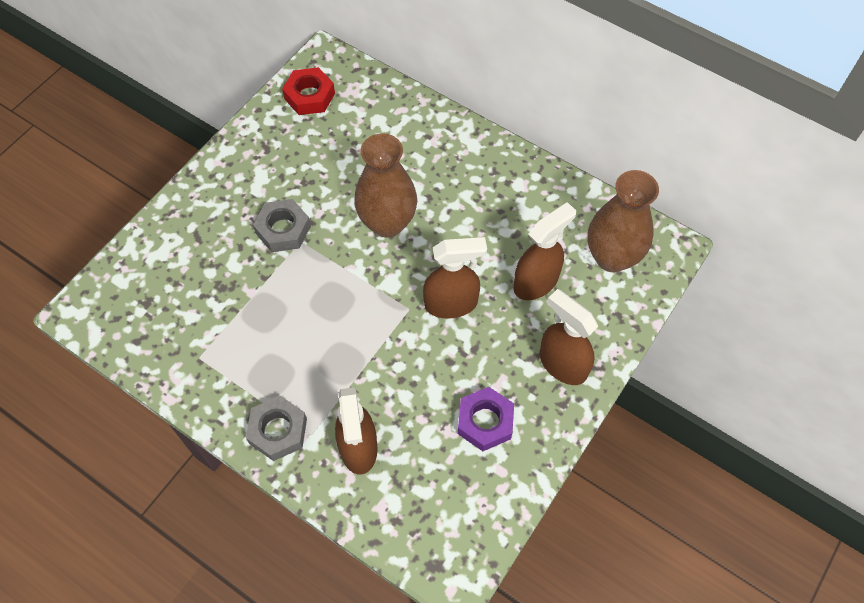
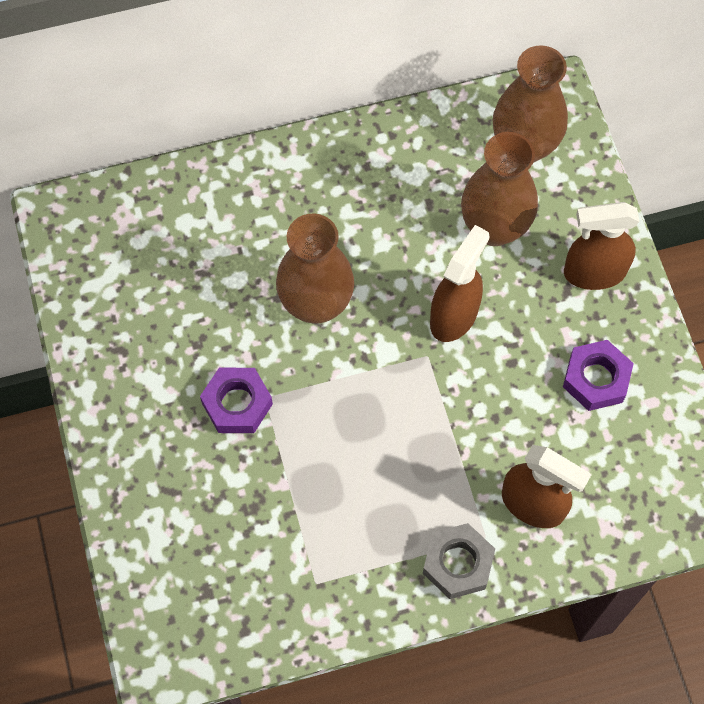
camera: 50 degrees left, 5 degrees up
(283, 230) = (237, 404): grey nut -> purple nut
(309, 96) = (93, 263): red nut -> none
(536, 282) = (494, 227): brown spray bottle -> brown vase

